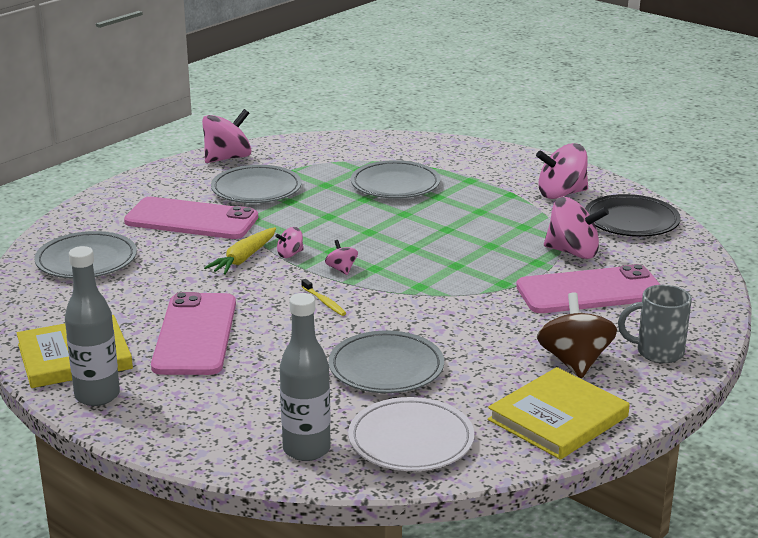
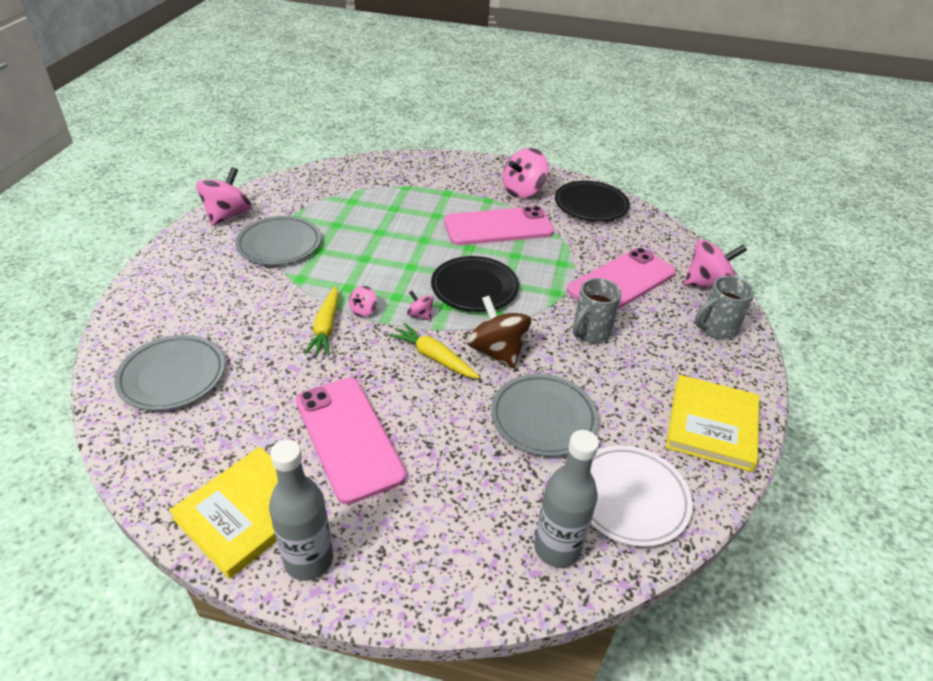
camera: 30 degrees left, 15 degrees up
(191, 220) = (244, 295): pink phone -> pink phone (498, 227)
(324, 302) = (434, 357): yellow toothbrush -> yellow carrot
(395, 185) = (393, 211): grey plate -> none
(418, 261) = (474, 287): none -> black plate
(505, 322) = (590, 333): none -> grey mug
(573, 252) = (578, 246): pink spinning top -> pink spinning top (707, 284)
(574, 362) = (672, 359): brown spinning top -> brown spinning top (497, 351)

